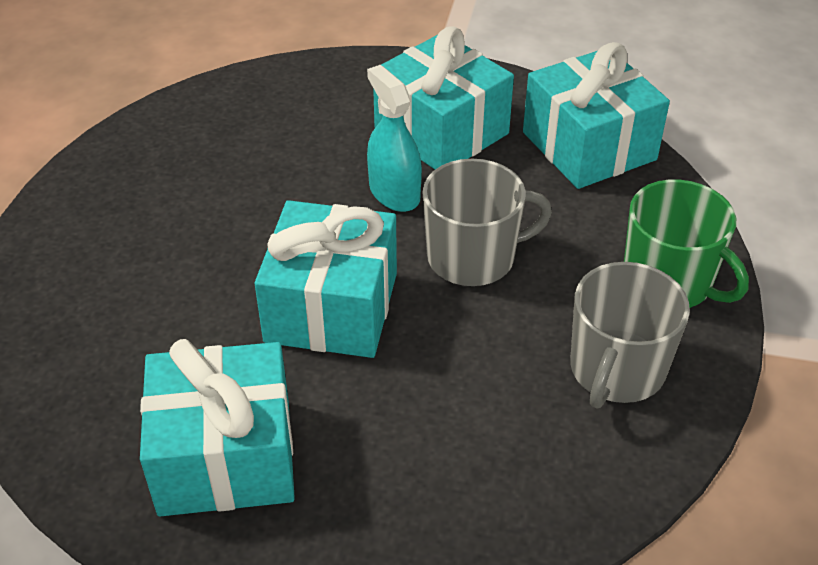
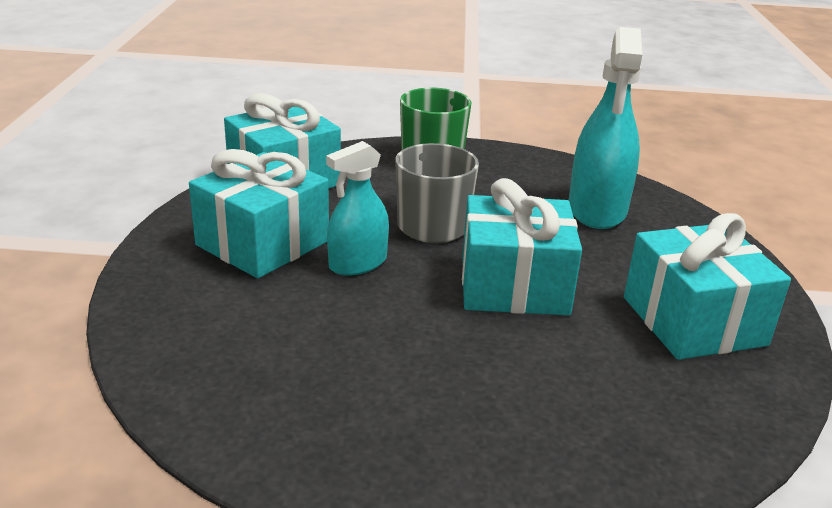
camera: 100 degrees left, 15 degrees down
(514, 437) = (597, 209): none -> turquoise spray bottle
(616, 370) = (521, 177): grey mug -> none

